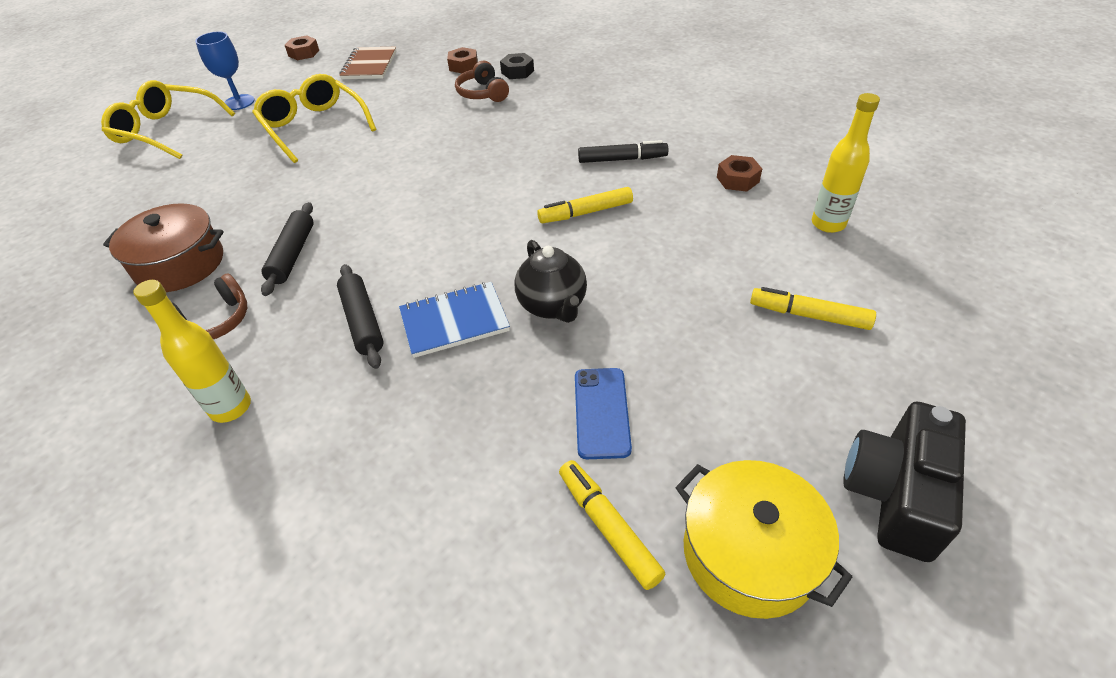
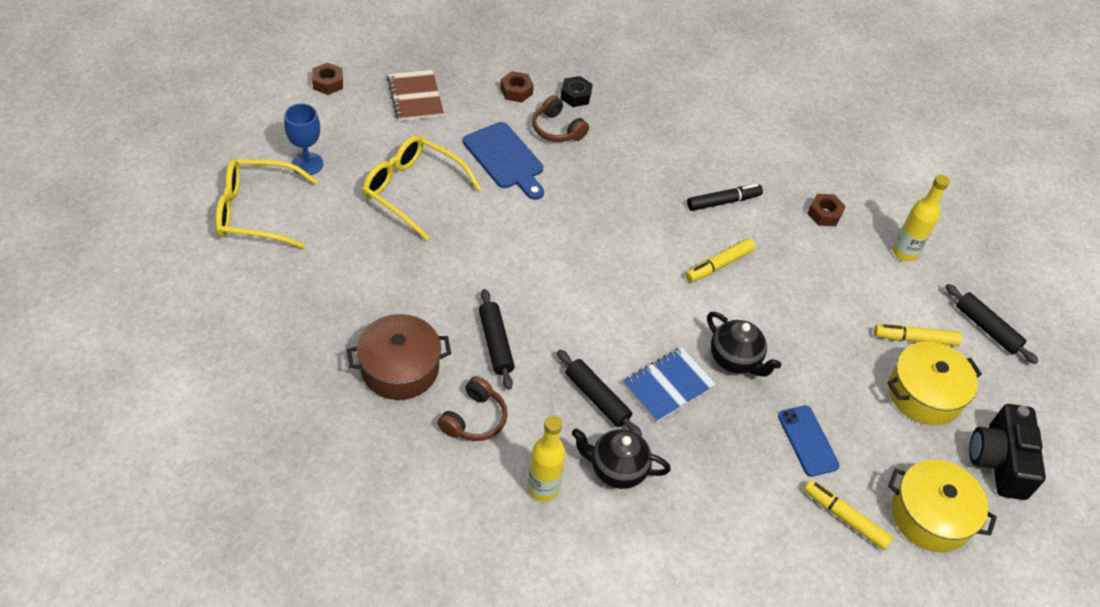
camera: 25 degrees left, 5 degrees up
(331, 403) = (616, 469): none -> black teapot
(417, 111) = (505, 159): none -> blue cutting board
(799, 382) = (924, 394): none -> yellow pot
(922, 317) = (987, 328): none -> black rolling pin

